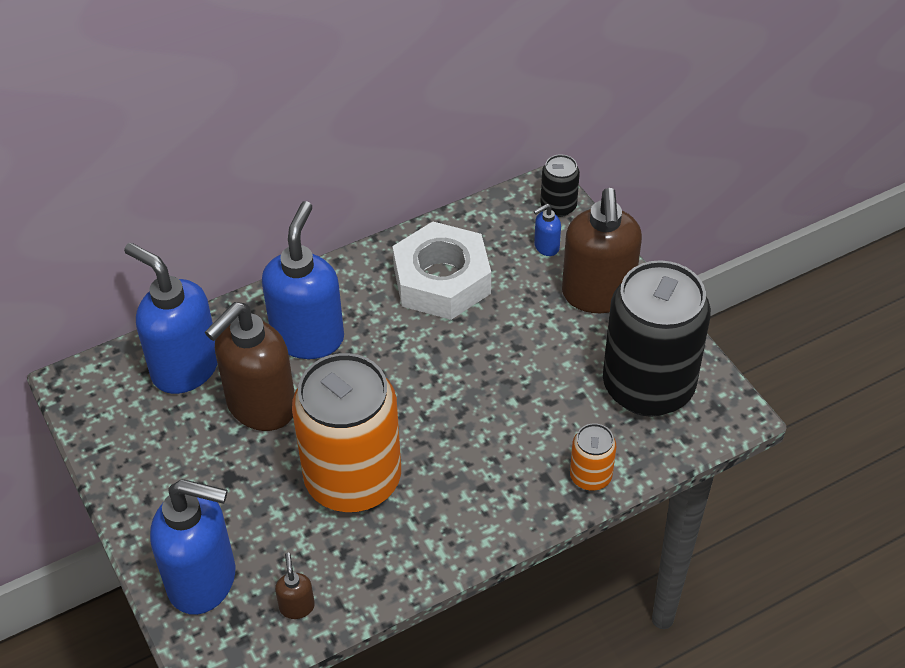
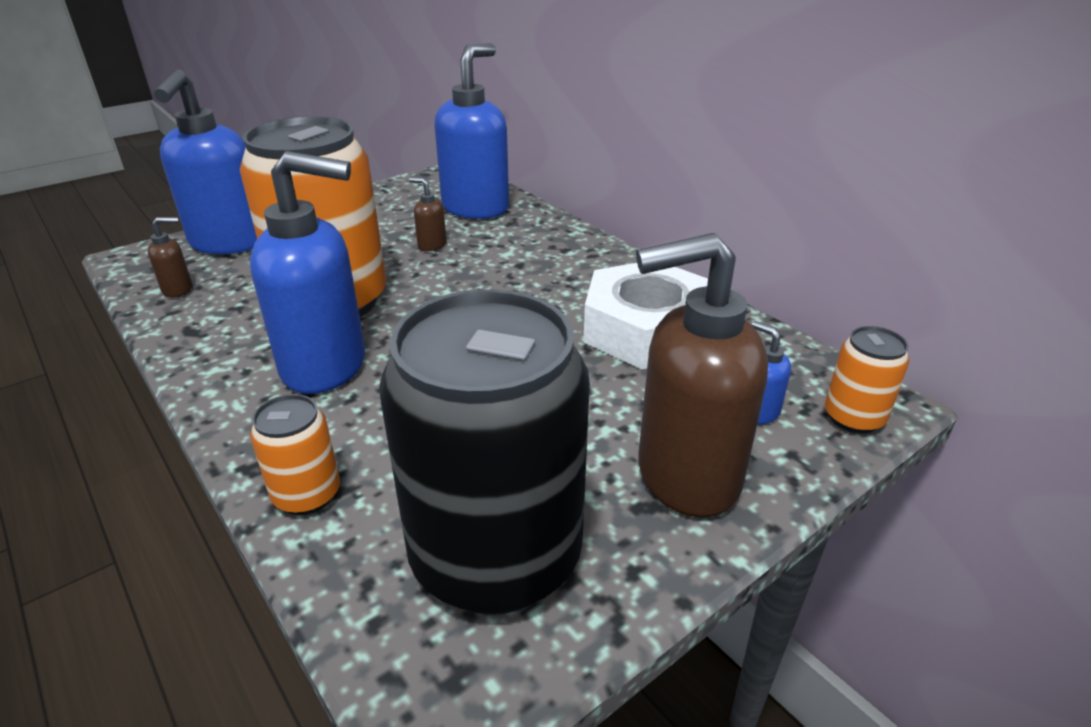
camera: 80 degrees right, 15 degrees down
(260, 407) = (431, 245): brown soap dispenser -> brown soap dispenser, size x0.41
(308, 337) = (528, 258): blue soap dispenser -> blue soap dispenser (326, 366)
(558, 206) = (853, 418): black can -> orange can

